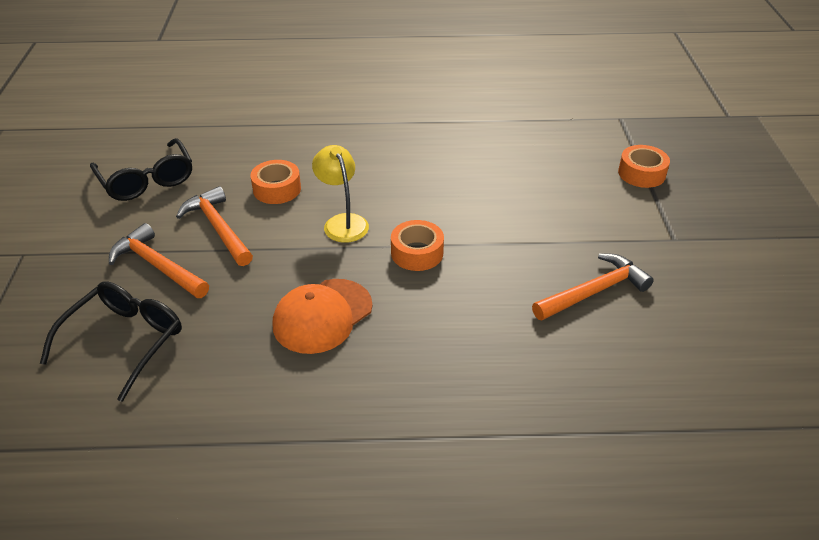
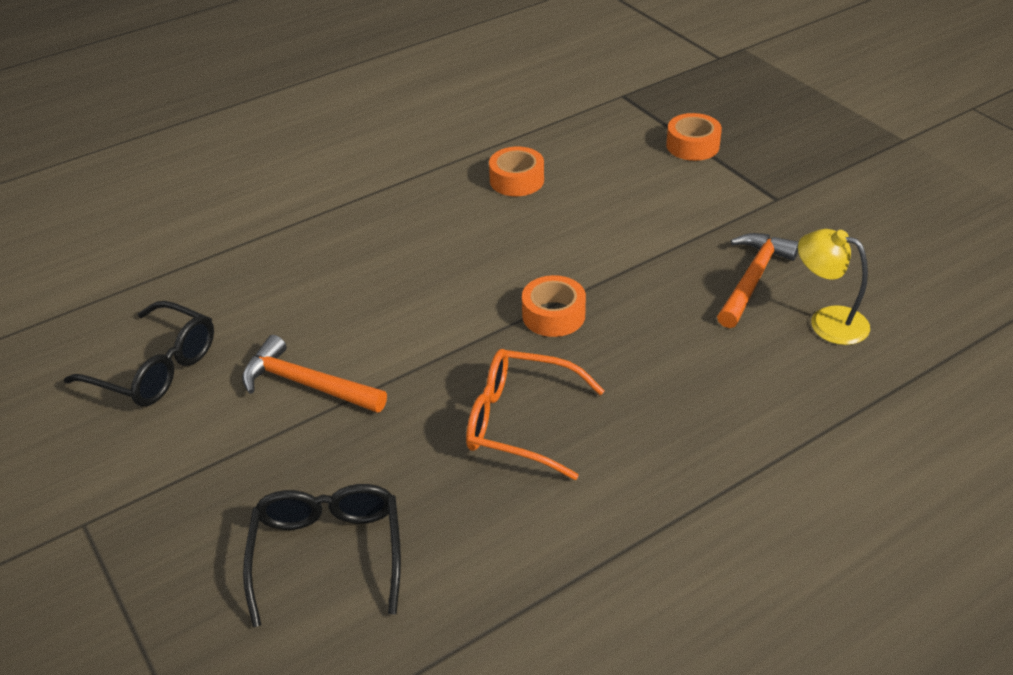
camera: 30 degrees left, 0 degrees up
(158, 266) = (278, 457): orange hammer -> none
(277, 189) = (331, 312): orange tape -> orange tape (517, 180)
(322, 316) = (520, 422): orange cap -> orange glasses
(342, 222) = (443, 317): yellow lamp -> yellow lamp (827, 321)

